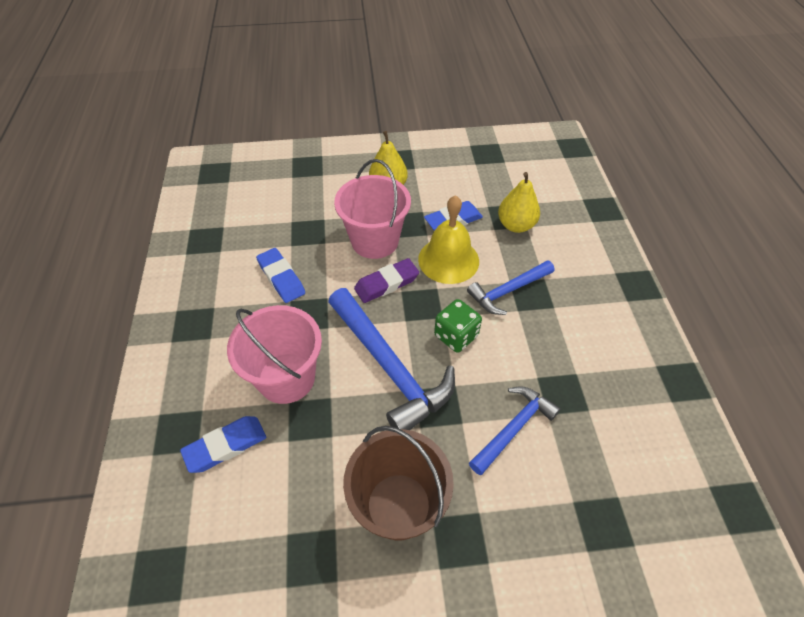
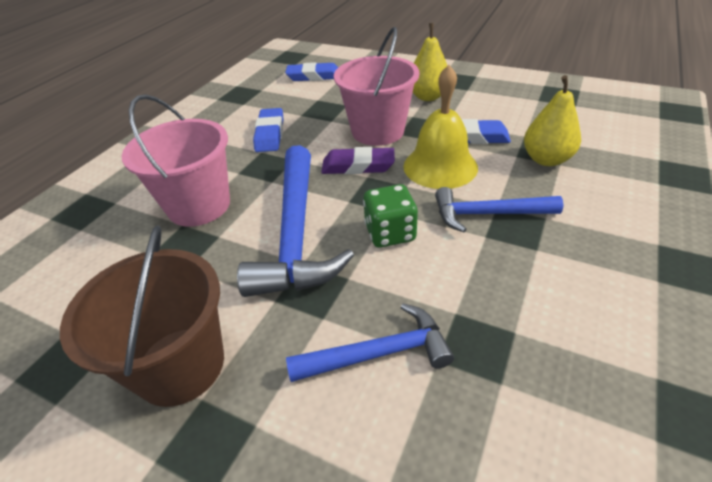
camera: 35 degrees right, 10 degrees down
(225, 446) = (101, 236): blue eraser -> blue eraser (314, 76)

